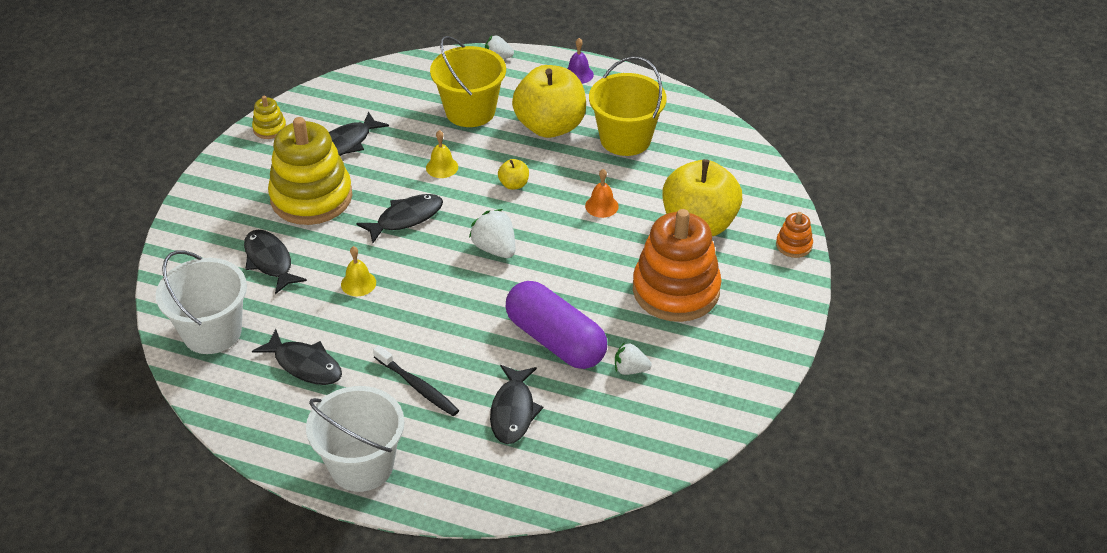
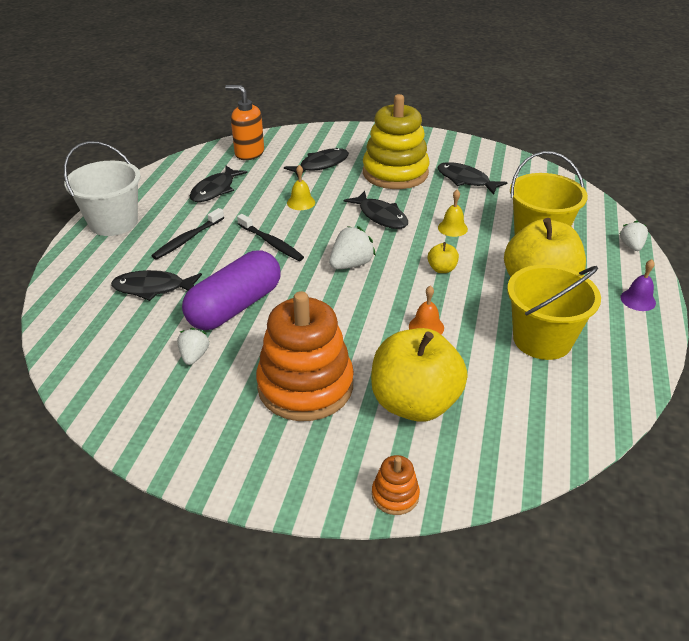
camera: 85 degrees right, 5 degrees down
(212, 332) = (249, 153): white bucket -> orange soap dispenser
(269, 128) = (470, 148): yellow stacking toy -> none
(441, 311) = (271, 243): none -> black toothbrush

